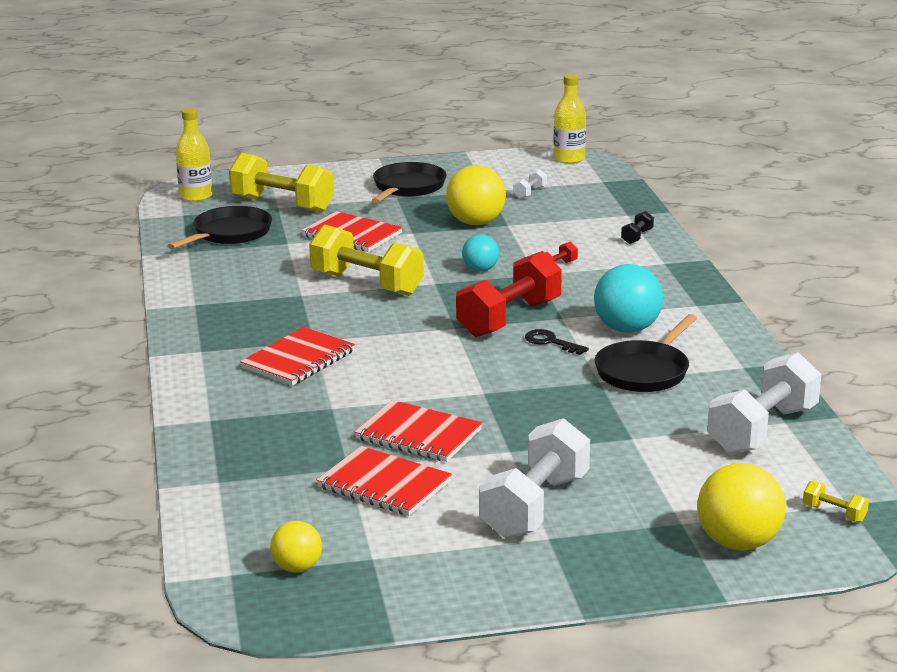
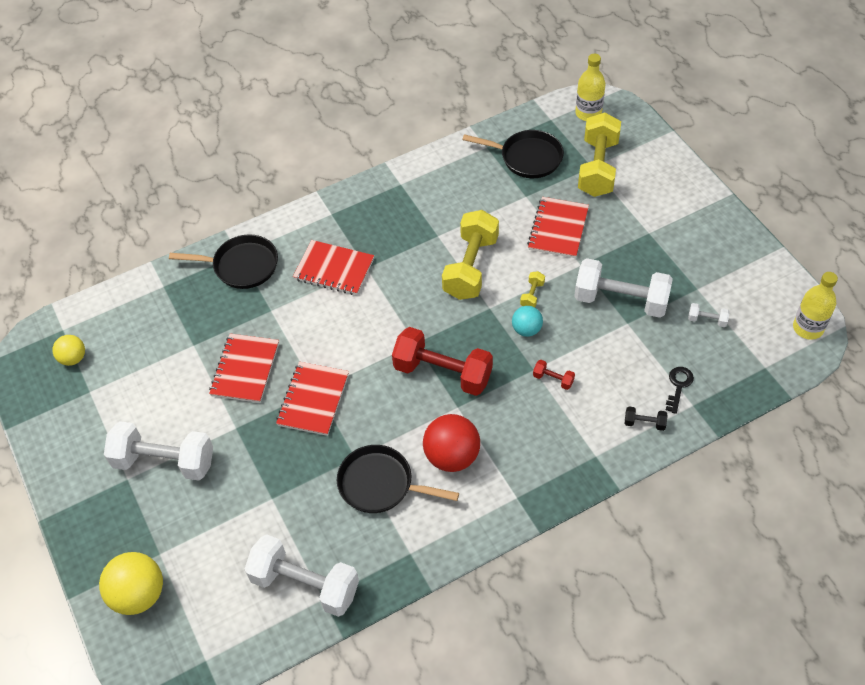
camera: 75 degrees right, 30 degrees up
(384, 485) = (176, 371): red notebook -> red notebook (313, 400)
(407, 188) = (673, 233): black pan -> black pan (241, 266)
(476, 223) = (620, 300): yellow ball -> white dumbbell
(550, 342) = (411, 410): black key -> black key (678, 386)
(627, 329) = (452, 456): turquoise ball -> red ball
(834, 513) = (190, 652): yellow dumbbell -> yellow dumbbell (532, 295)

